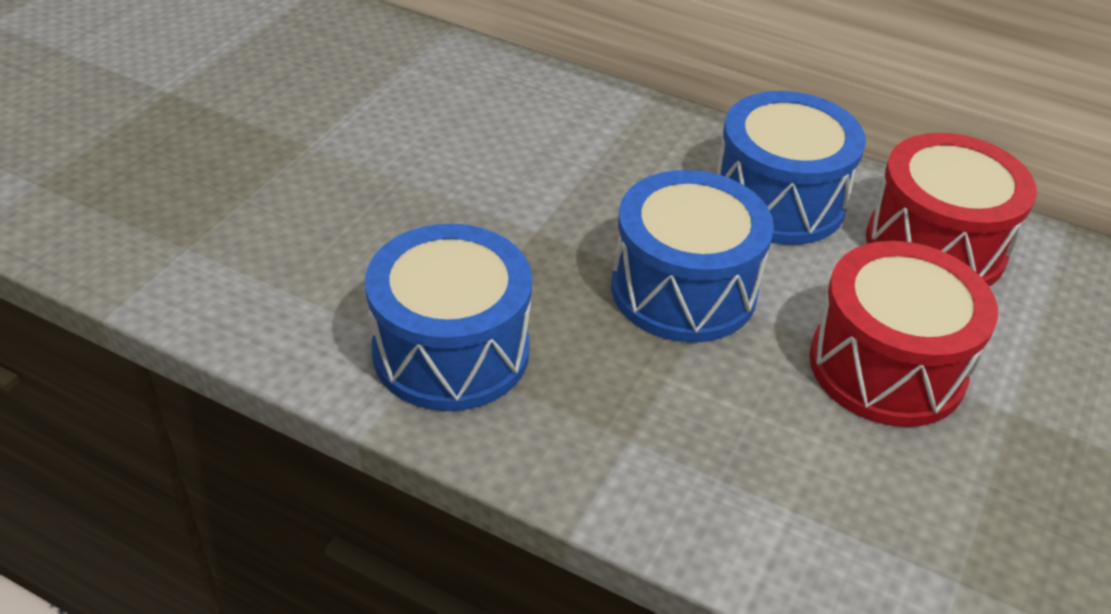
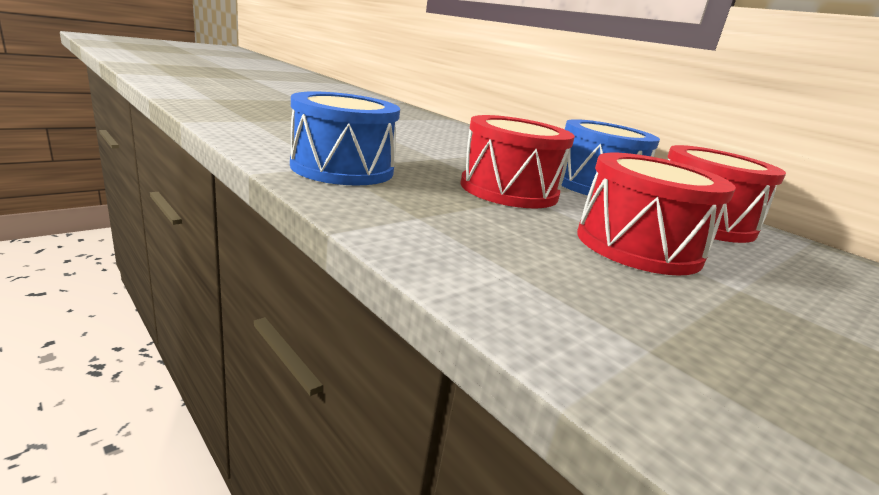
camera: 20 degrees right, 20 degrees down
(683, 289) = (509, 190): blue drum -> red drum

